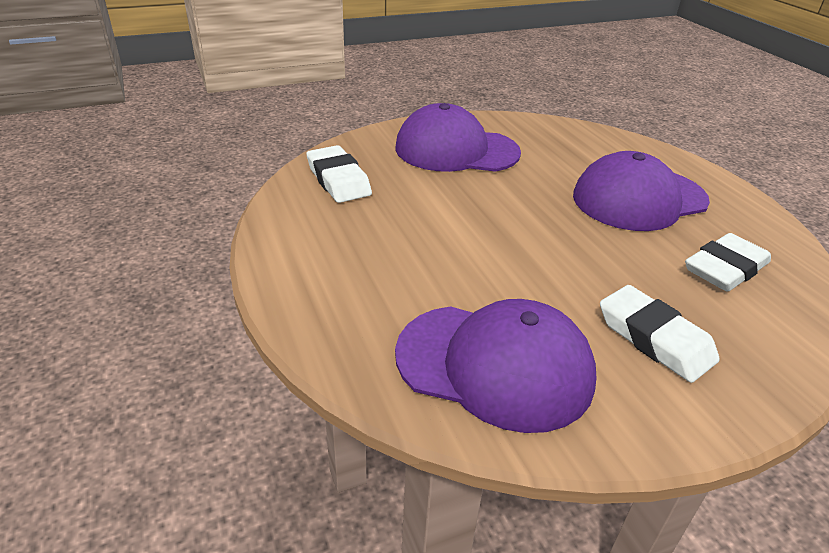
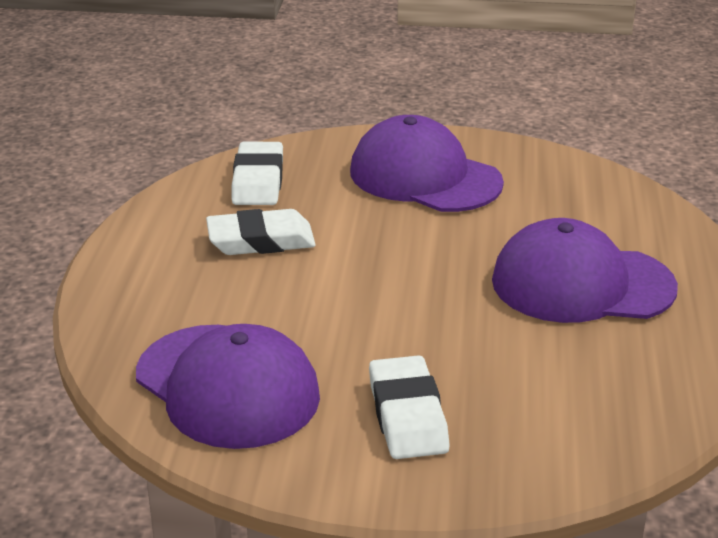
camera: 30 degrees right, 5 degrees down
(725, 269) = (582, 381): white eraser -> white eraser (261, 240)

